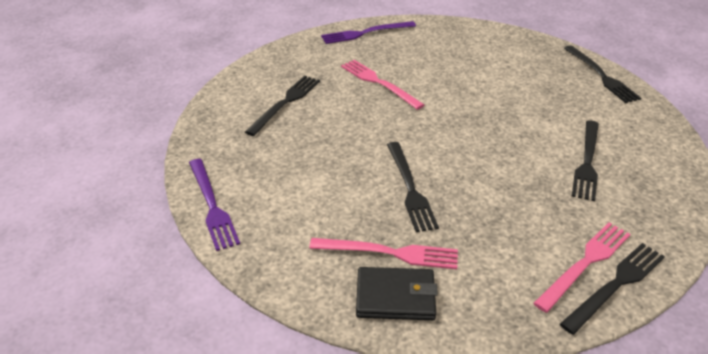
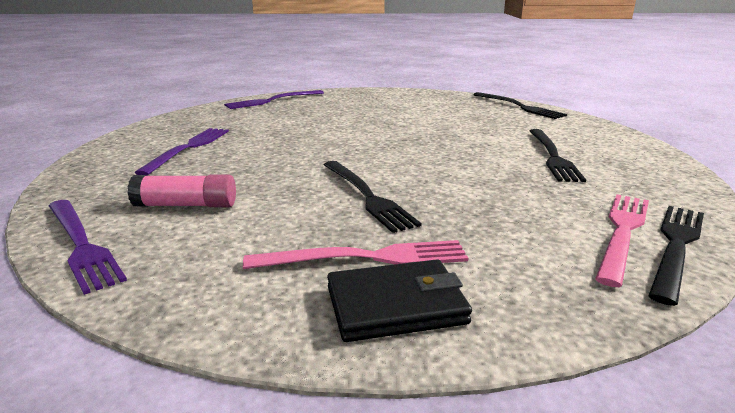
camera: 15 degrees left, 15 degrees down
(279, 176) = (186, 205): none -> pink glue stick
(285, 103) = (188, 148): black fork -> purple fork
(379, 83) = (297, 127): pink fork -> none

